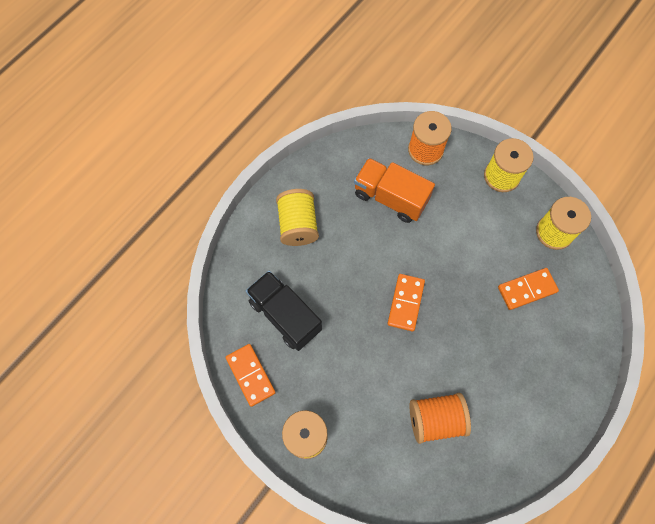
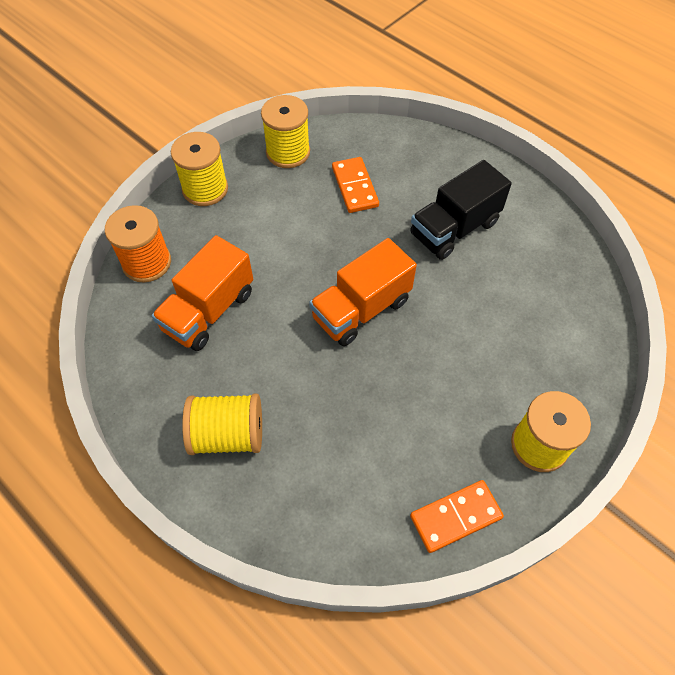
camera: 85 degrees left, 10 degrees down
(285, 315) = (368, 462): black truck -> black truck (454, 229)
(406, 303) = (361, 309): orange domino -> orange truck
(435, 419) = (509, 295): orange spool -> none

